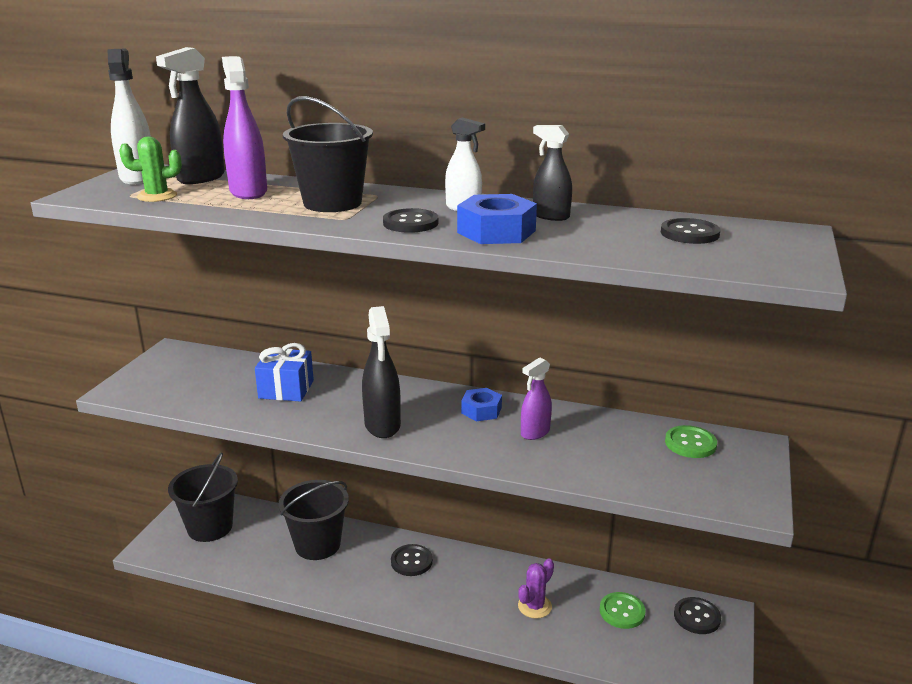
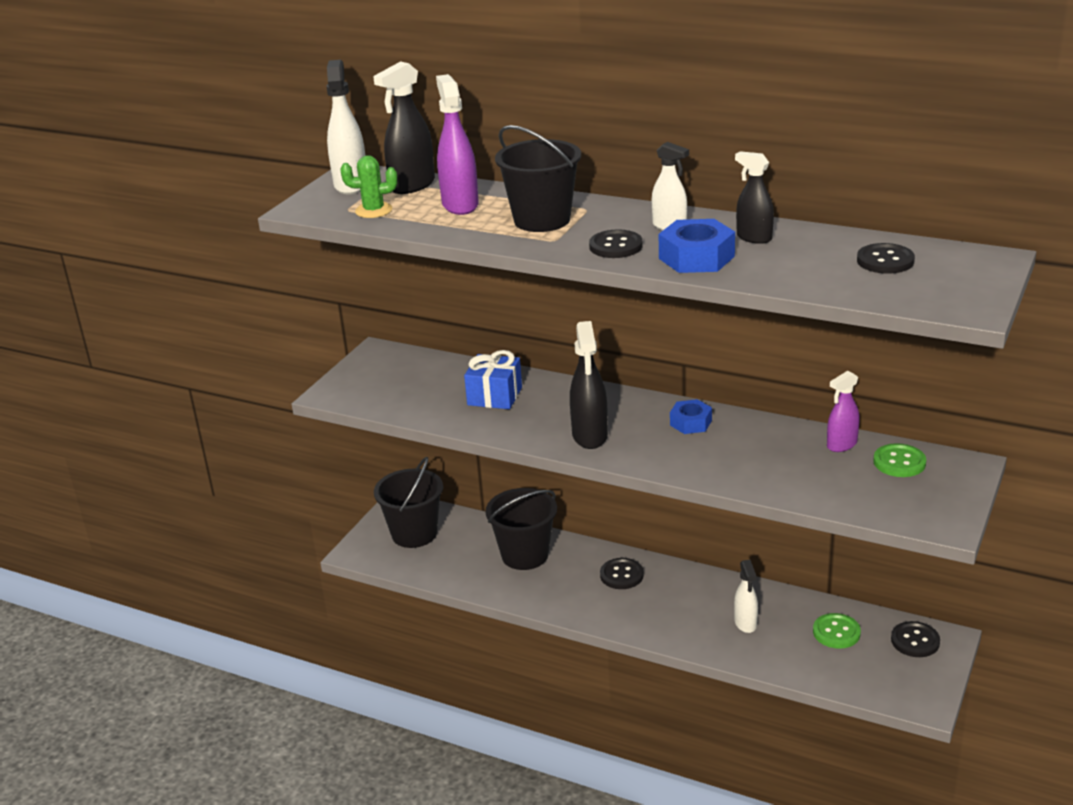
camera: 10 degrees right, 5 degrees up
(534, 606) = (745, 623): purple cactus -> white spray bottle
(535, 432) = (742, 447): purple spray bottle -> purple spray bottle (841, 445)

